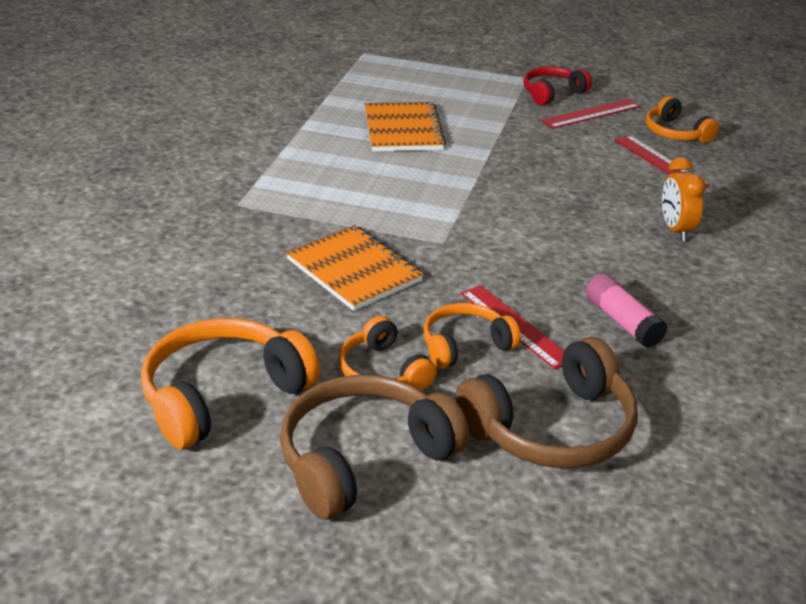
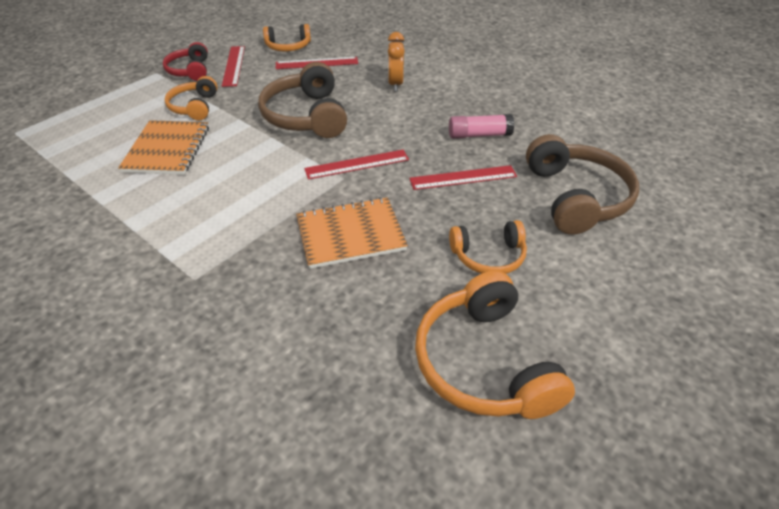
camera: 65 degrees left, 10 degrees up
(364, 459) = (587, 295): brown headphones -> brown headphones (306, 116)
(403, 130) = (167, 149): orange notebook -> orange notebook turned 75 degrees clockwise
(465, 345) = (475, 206): orange headphones -> orange headphones (194, 107)
(475, 244) = (357, 164): none -> red ruler
(676, 230) = (395, 84): orange clock -> orange clock turned 75 degrees clockwise

